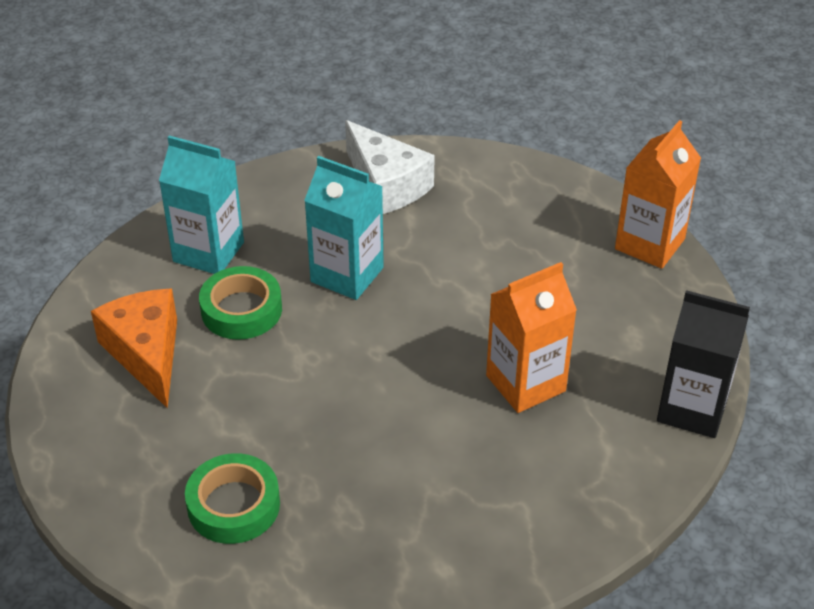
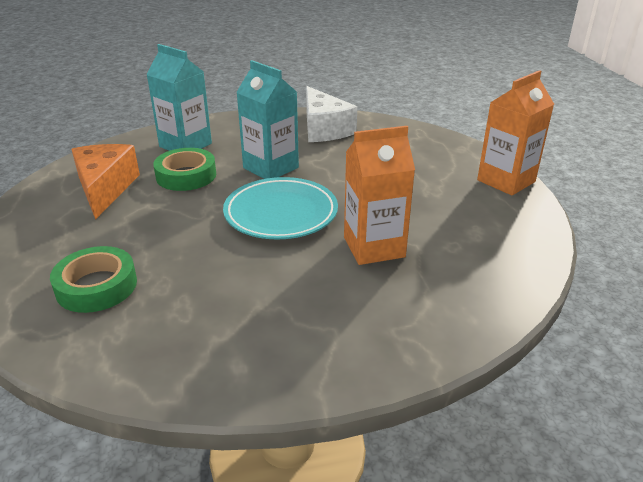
camera: 15 degrees right, 10 degrees down
(395, 352) = (281, 213): none -> turquoise plate
(692, 409) = (514, 287): black carton -> none

